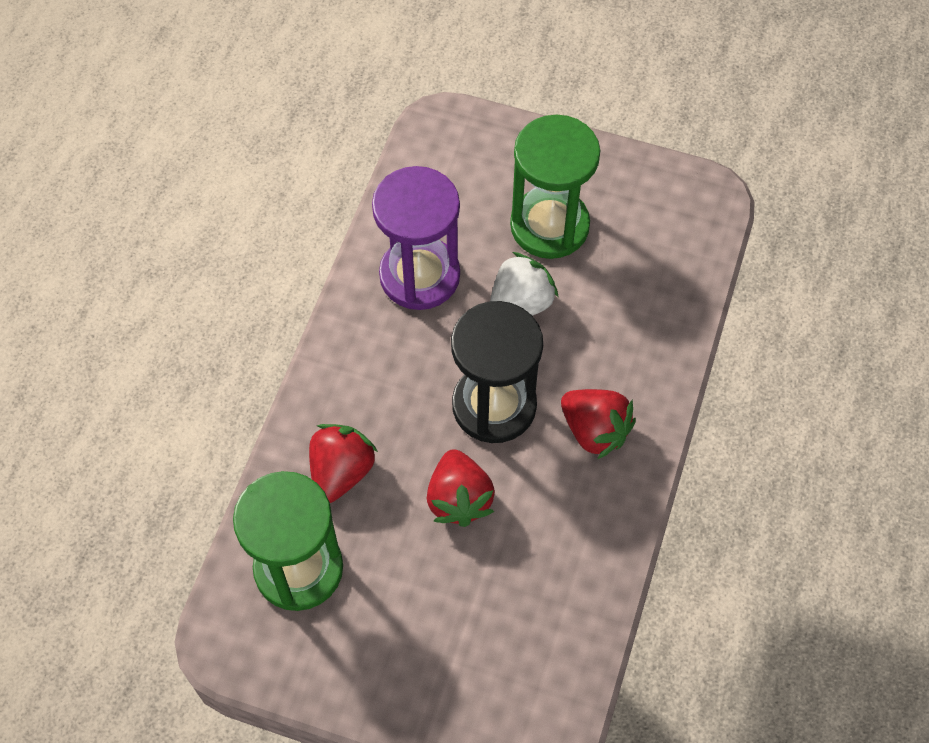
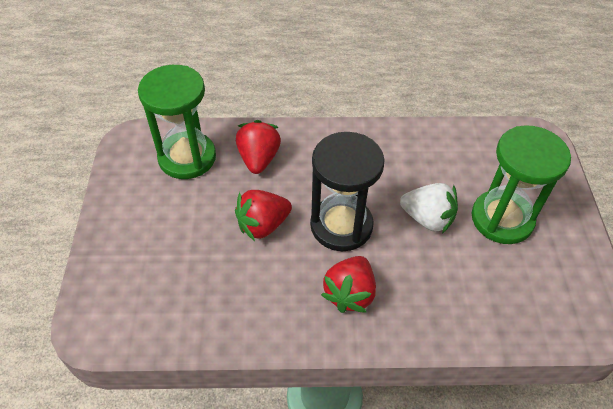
camera: 70 degrees right, 10 degrees down
(341, 472) = (258, 159): red strawberry -> red strawberry turned 90 degrees counterclockwise
(419, 275) = (417, 158): purple hourglass -> none

